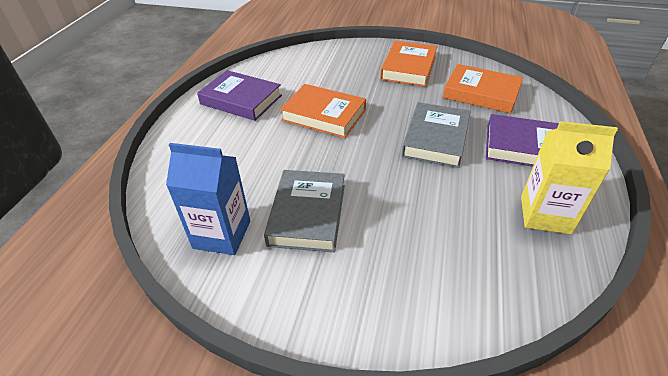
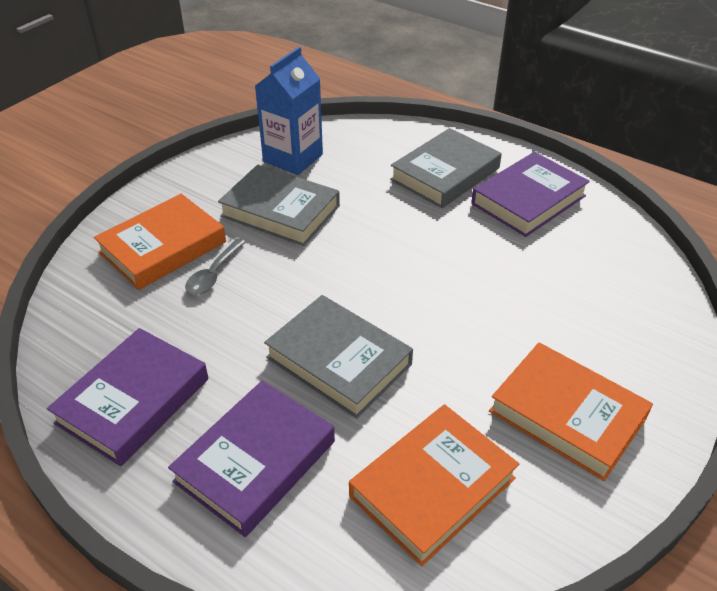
camera: 110 degrees right, 0 degrees up
(221, 139) = (445, 174): none -> grey book
(324, 115) = (455, 265): orange book -> orange book (163, 247)
(406, 225) = (213, 274): none -> grey spoon
(545, 214) = (133, 400): yellow carton -> purple book

